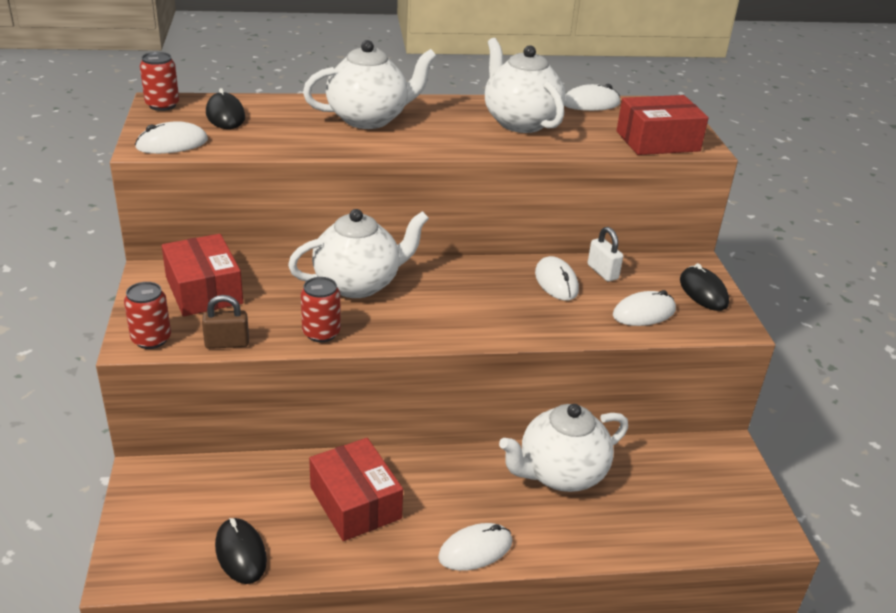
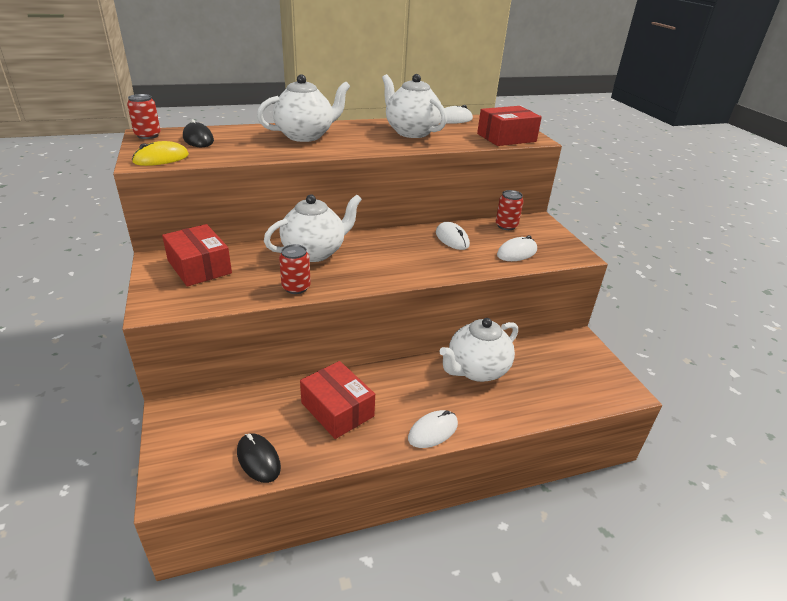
camera: 10 degrees left, 0 degrees up
(151, 339) = (164, 305): red can -> red can (506, 226)
(172, 144) = (161, 158): white mouse -> yellow mouse
(227, 343) = (225, 302): brown padlock -> none
(602, 272) = (480, 230): white padlock -> none
(703, 292) = (549, 236): black mouse -> none

